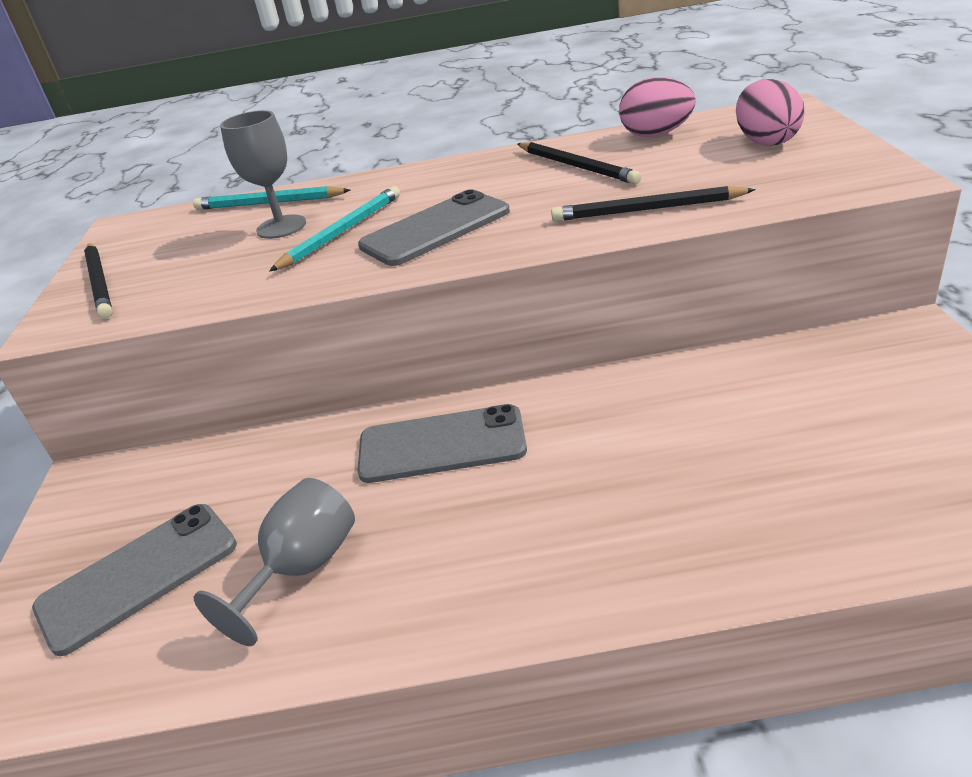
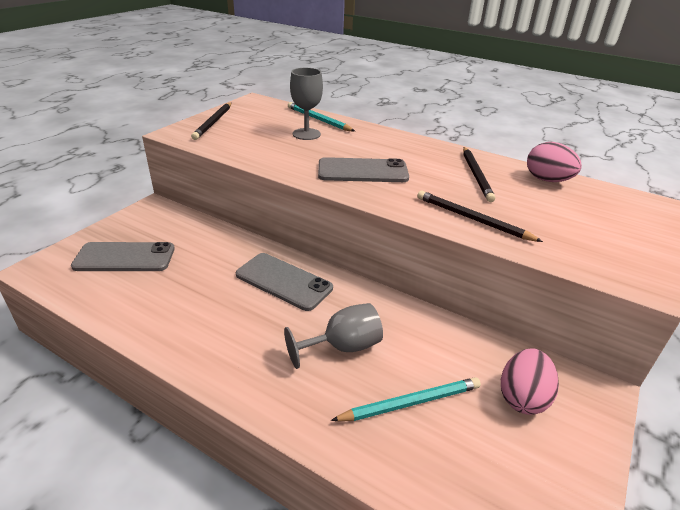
camera: 30 degrees right, 0 degrees up
(302, 568) = (173, 295): grey goblet -> grey goblet (343, 347)
(341, 232) = (324, 150): turquoise pencil -> turquoise pencil (410, 402)
(766, 141) = (604, 218): pink egg -> pink egg (522, 397)

